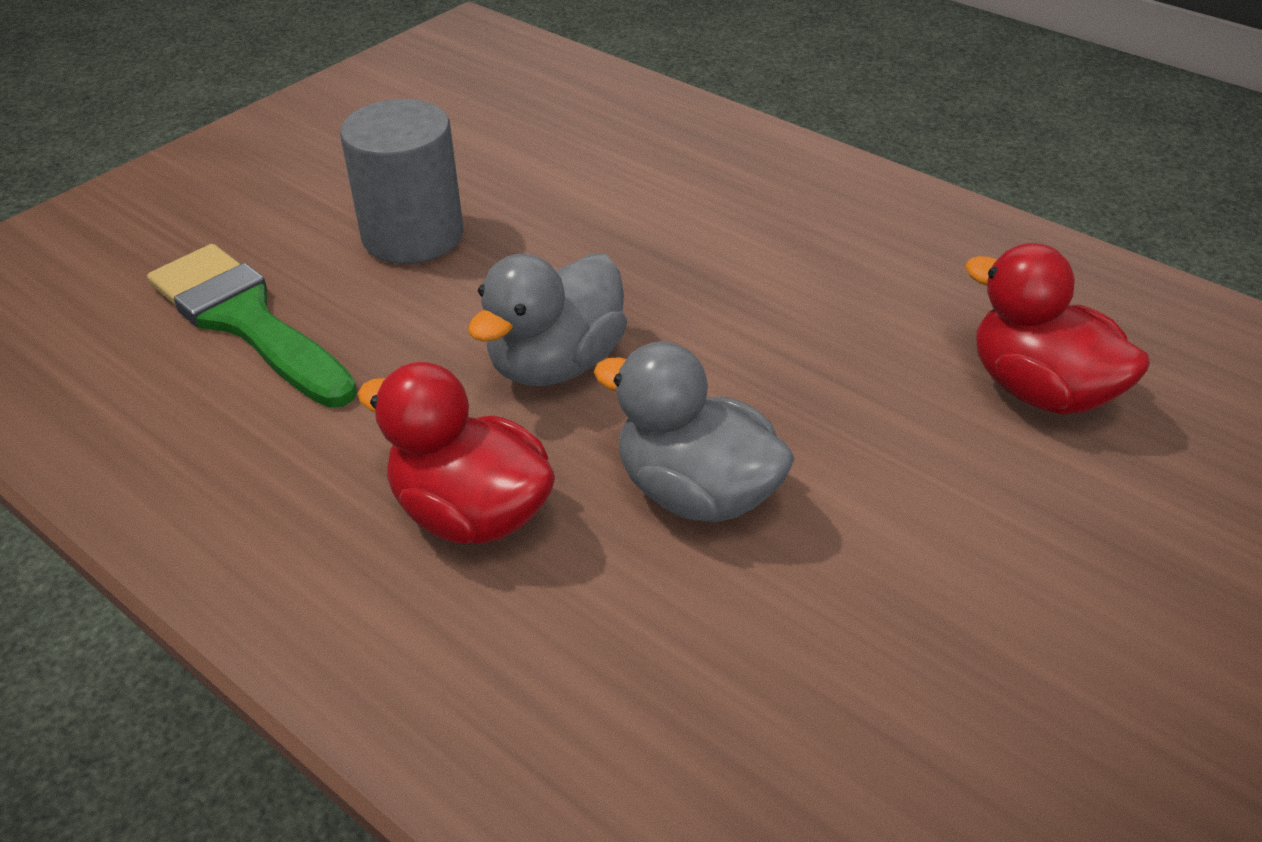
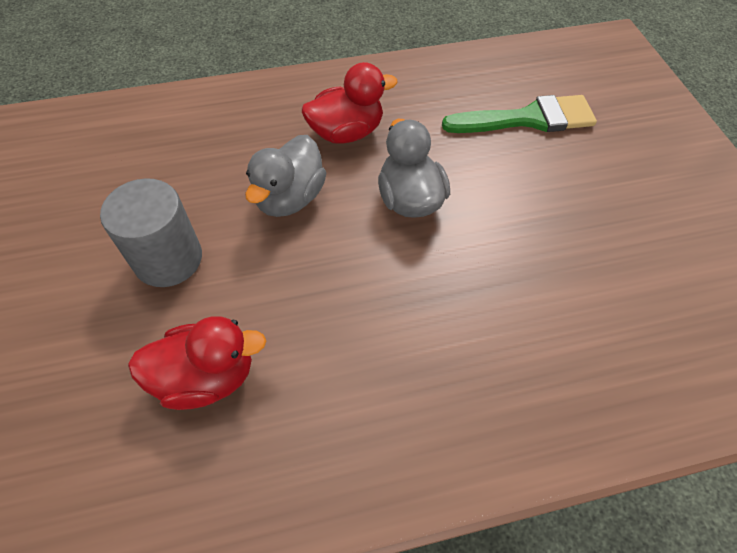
camera: 125 degrees right, 15 degrees up
(413, 236) = (562, 199): grey cylinder -> grey cylinder (168, 259)
(696, 492) = (289, 198): grey duck -> grey duck turned 135 degrees clockwise

